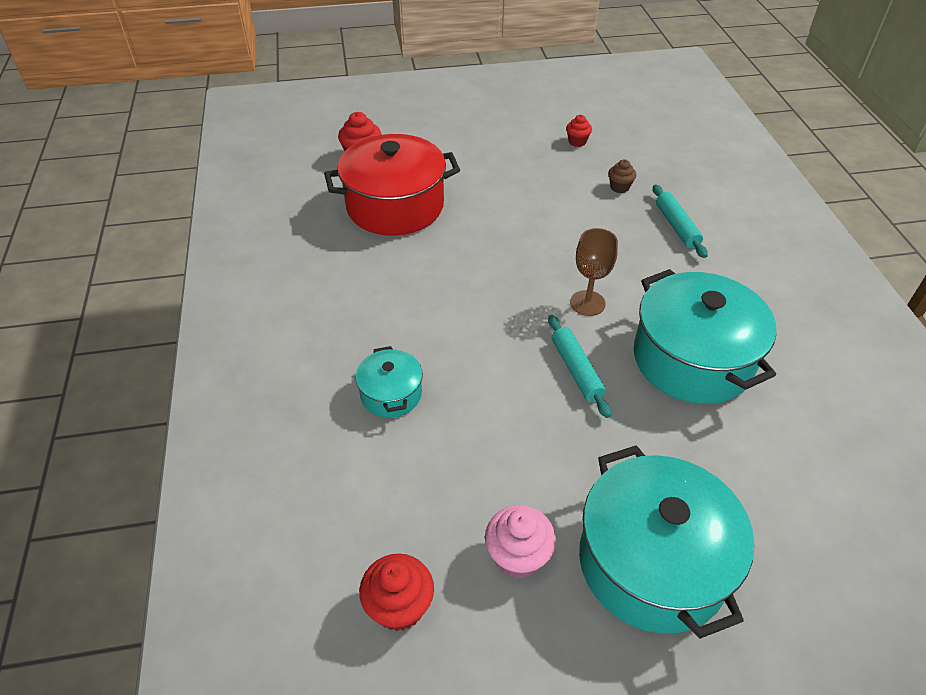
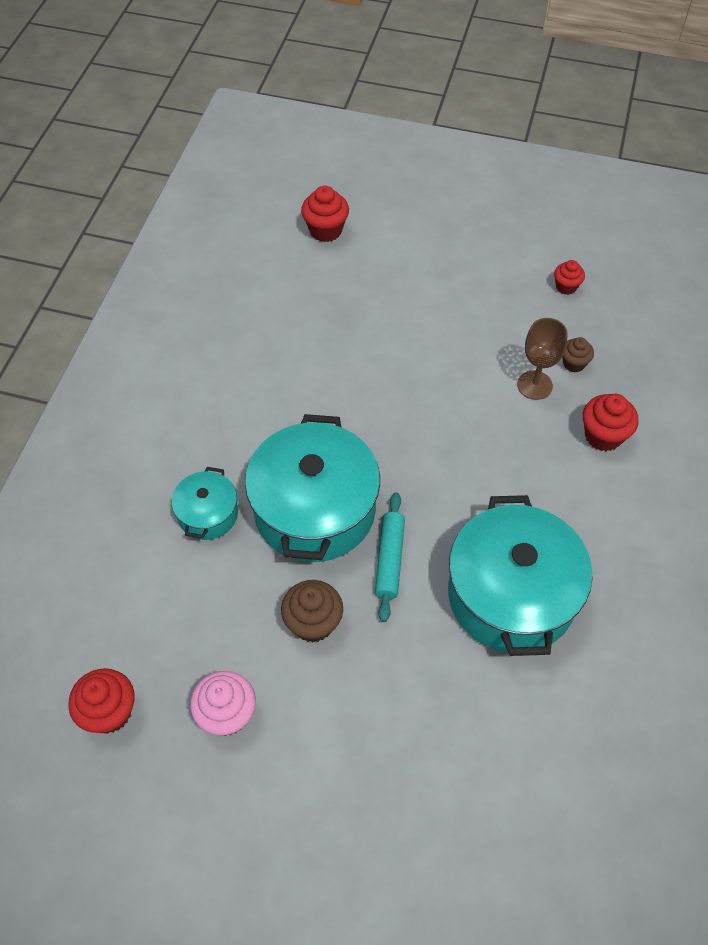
camera: 25 degrees right, 10 degrees up
(395, 206) = (325, 304): red pot -> none
(545, 445) = (313, 623): none -> brown cupcake
(587, 303) = (447, 491): brown goblet -> brown goblet (534, 385)
(652, 562) = (336, 773): turquoise pot -> turquoise pot (314, 510)
(676, 226) = (603, 436): turquoise rolling pin -> red cupcake

